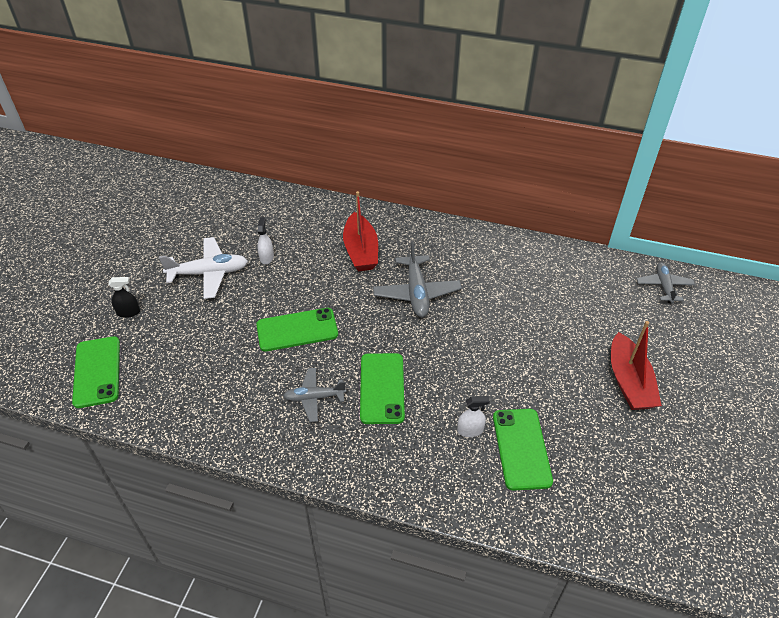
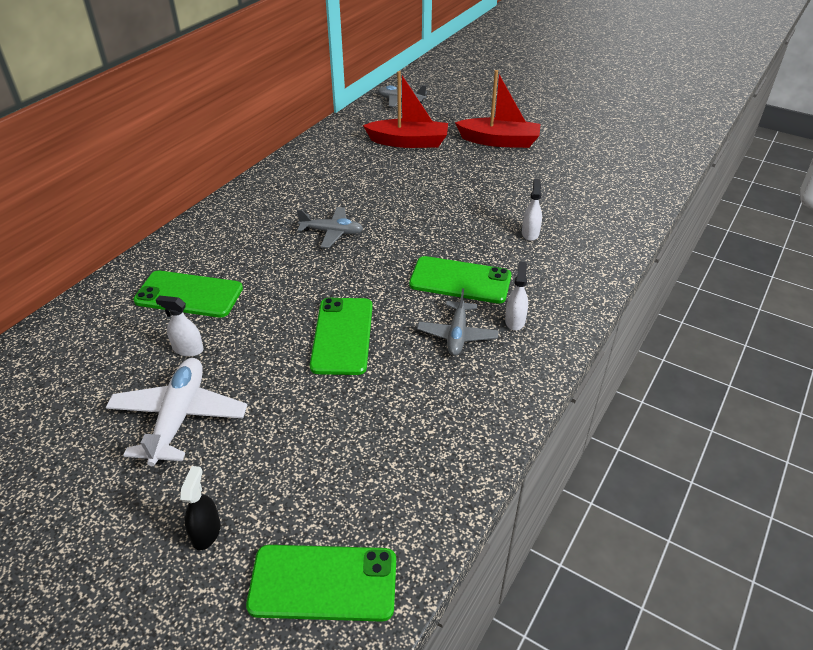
camera: 75 degrees left, 5 degrees down
(341, 434) = (515, 321): none -> white spray bottle
(361, 251) = (235, 262): red boat -> red boat (408, 142)
(416, 293) = (332, 232): grey plane -> grey plane, size x0.65
(521, 448) = (557, 209): green phone -> green phone (189, 295)

